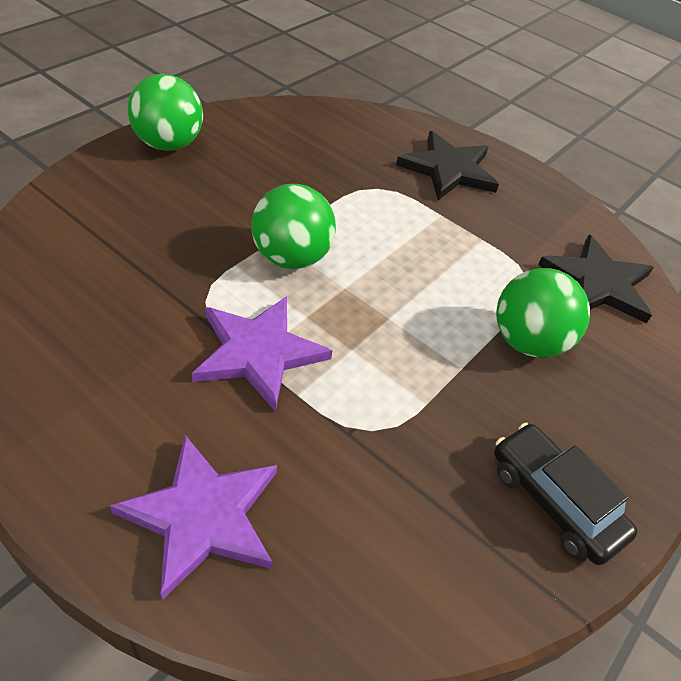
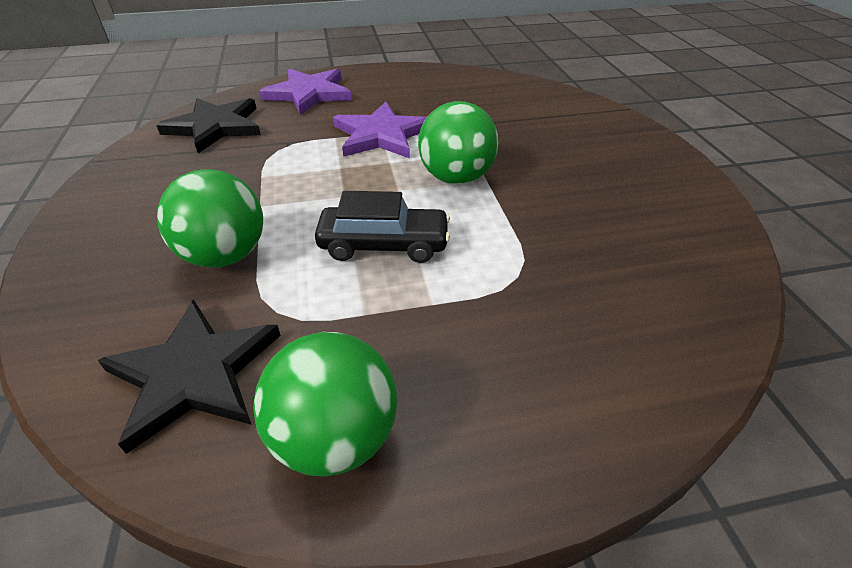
camera: 135 degrees right, 5 degrees down
(168, 144) = (667, 172): green ball -> green ball (335, 437)
(448, 169) = (515, 370): black star -> black star (215, 127)
(554, 501) = (134, 187): black car -> black car (384, 245)

